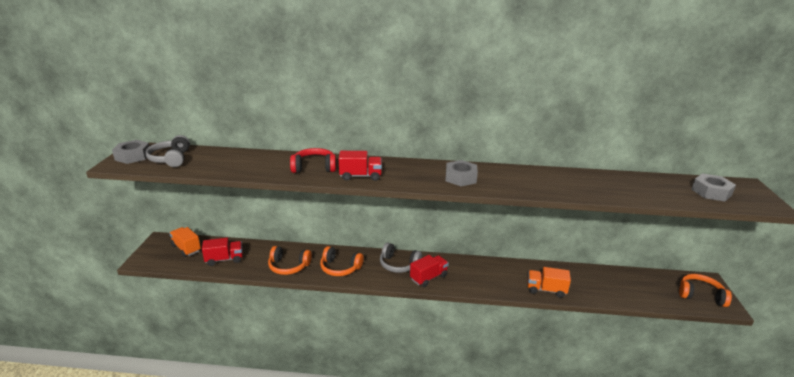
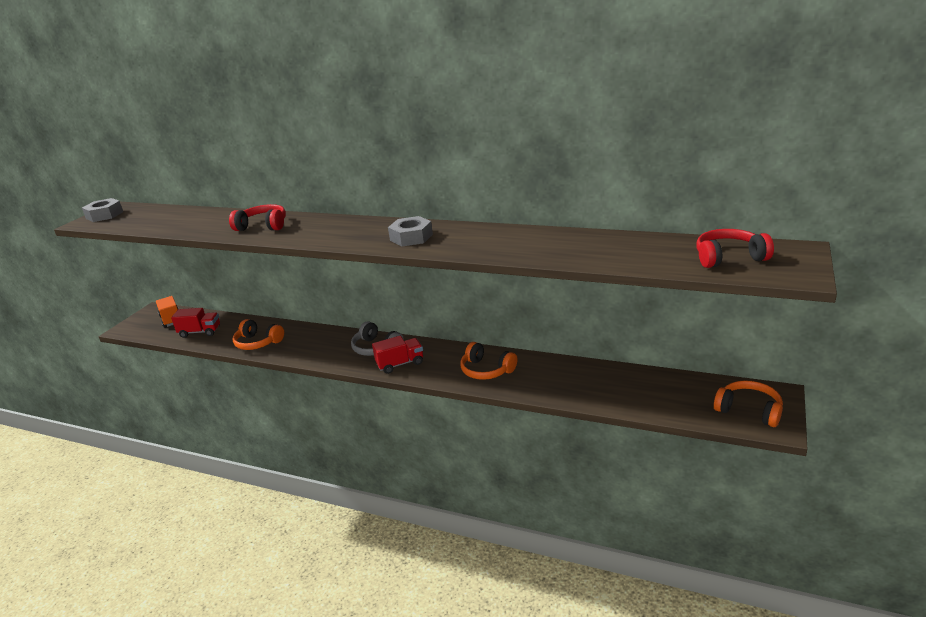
camera: 20 degrees right, 0 degrees up
(171, 159) = (135, 217): grey headphones -> none
(340, 268) = (310, 347): orange headphones -> orange headphones (486, 370)
(360, 176) = (302, 235): red truck -> none
(546, 290) = (534, 387): orange truck -> none
(711, 192) = (729, 258): grey nut -> red headphones

